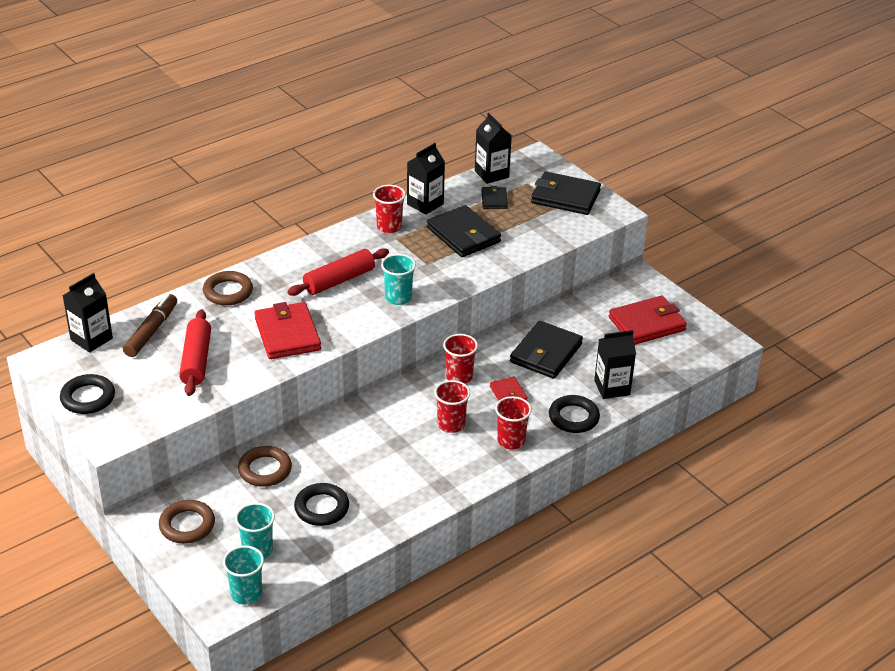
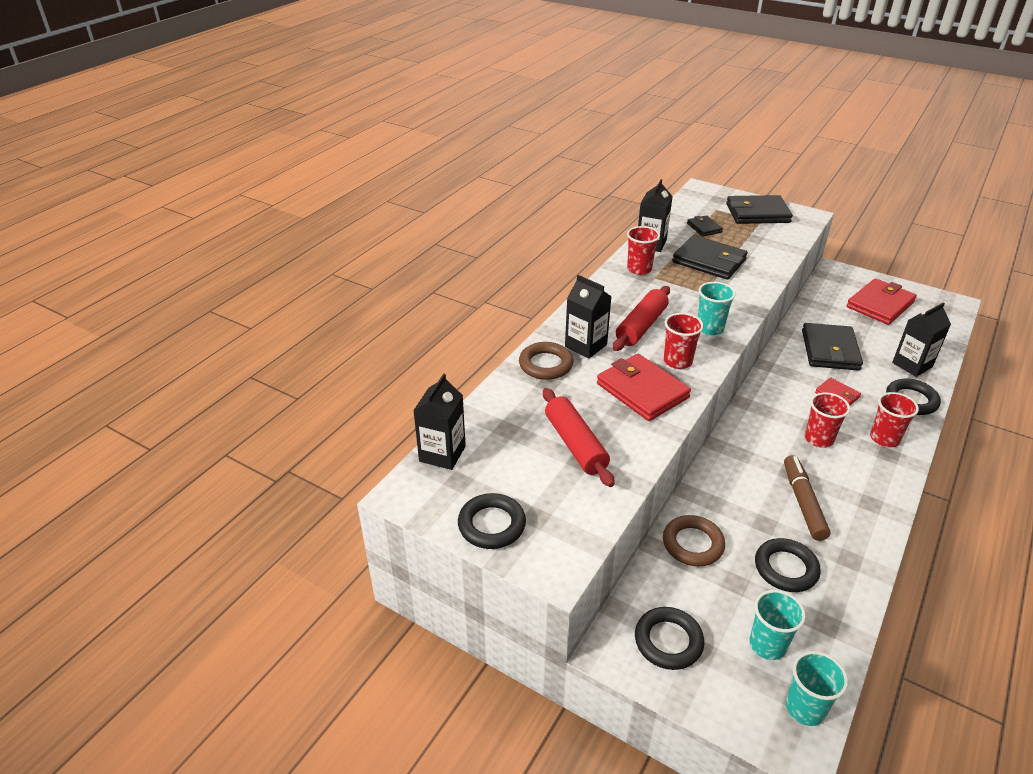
camera: 20 degrees left, 0 degrees up
(152, 331) = (501, 426): brown marker -> brown marker (803, 502)
(187, 525) = (668, 641): brown ring -> black ring
(459, 377) = (781, 392): red cup -> red cup (677, 361)
(491, 174) = (681, 209): black carton -> black carton (586, 345)

